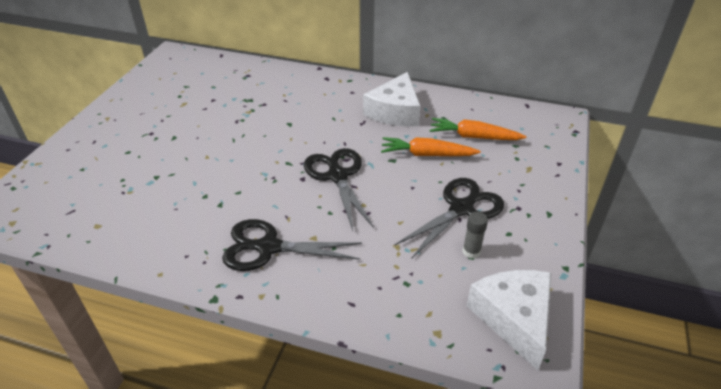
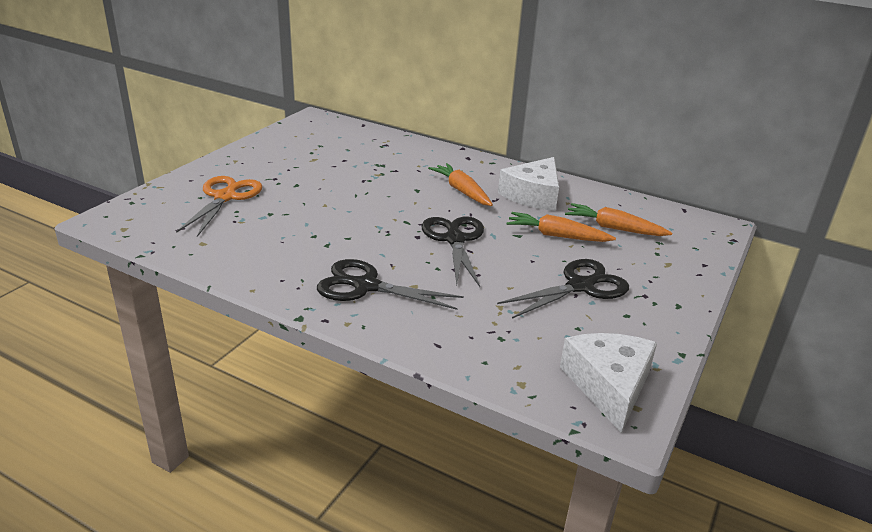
camera: 10 degrees right, 10 degrees down
(107, 164) = (226, 197): none -> orange scissors
(330, 118) = (462, 191): none -> orange carrot
(471, 251) = (579, 323): grey glue stick -> none

